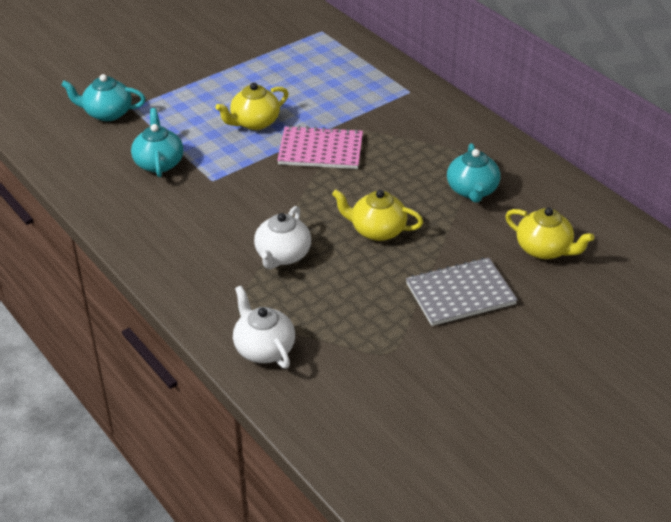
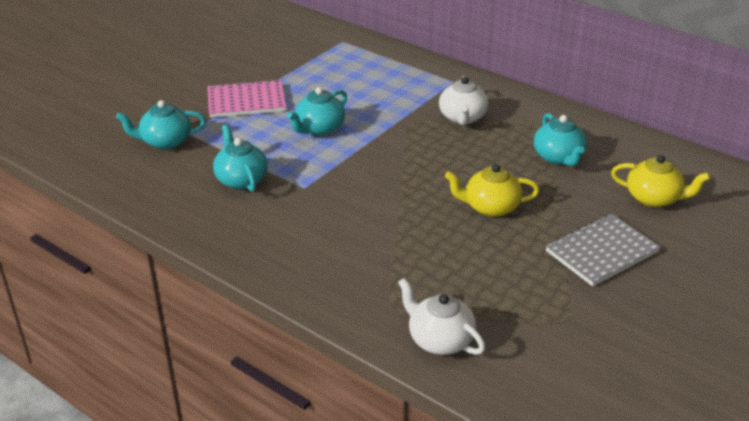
camera: 15 degrees left, 5 degrees down
(254, 122) = (319, 129): yellow teapot -> turquoise teapot
(282, 255) = (411, 246): white teapot -> white teapot (462, 118)
(320, 150) = (397, 144): pink notebook -> pink notebook (246, 101)

